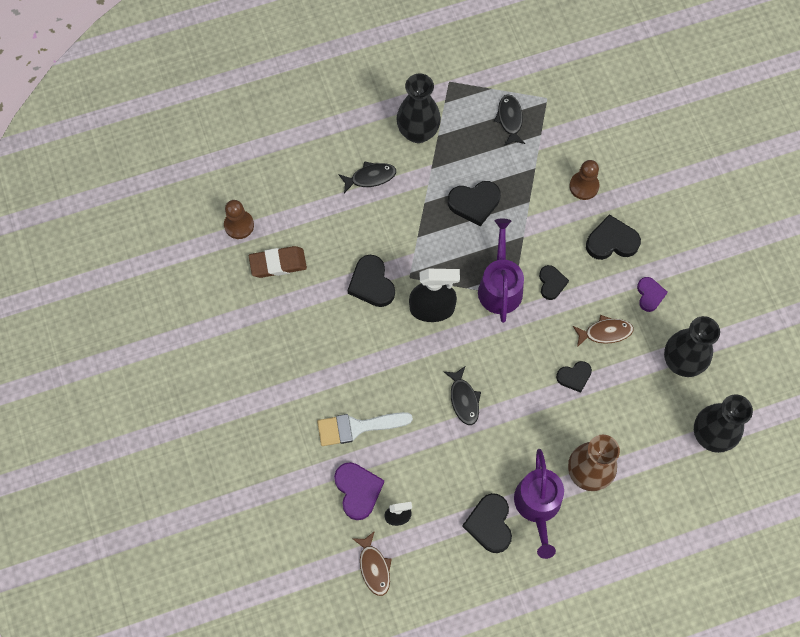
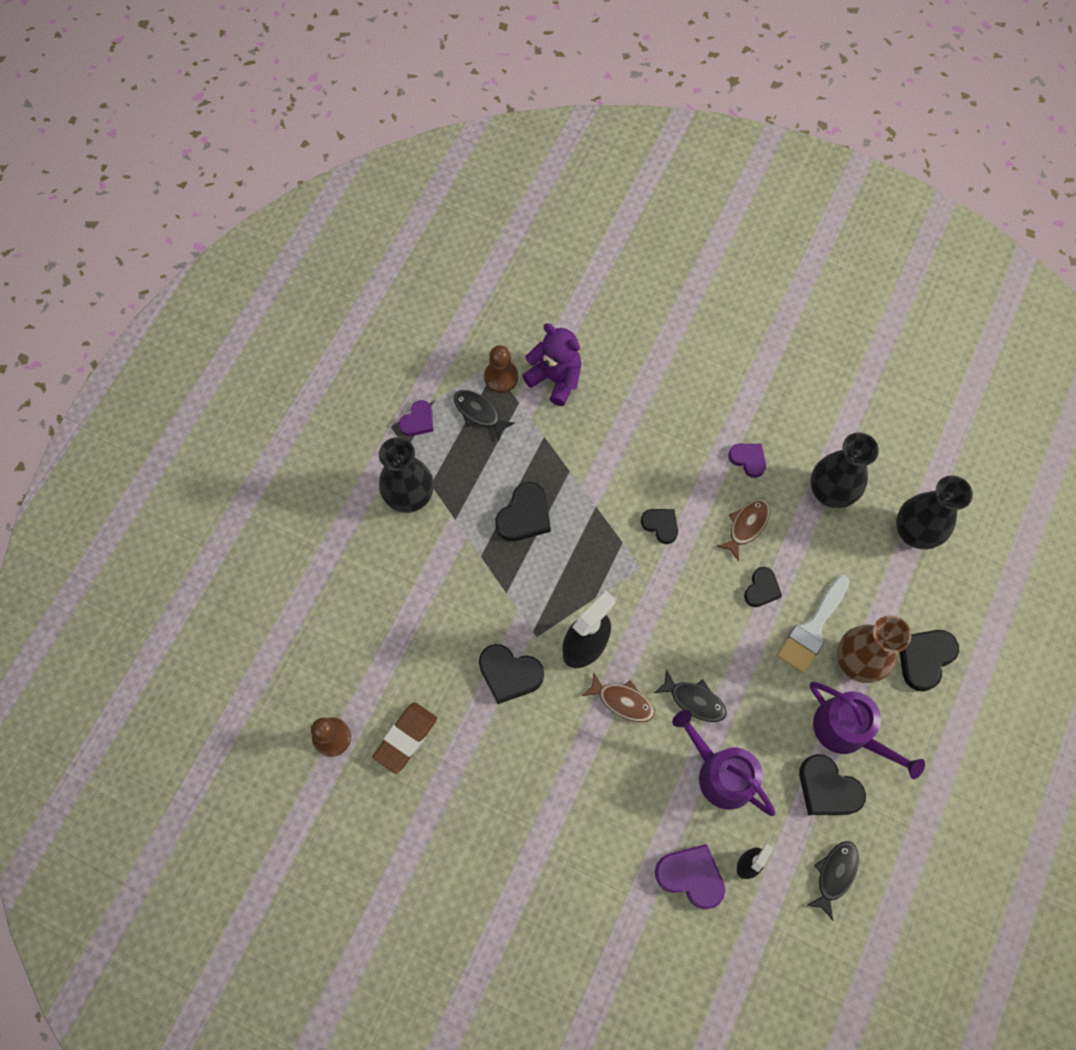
camera: 45 degrees left, 0 degrees up
(357, 427) = (631, 819): white brush -> white brush (812, 629)
(370, 177) = (409, 577): black fish -> black fish (834, 874)
(374, 567) = (775, 931): brown fish -> brown fish (622, 701)
(468, 92) = (418, 421): none -> purple heart
(500, 286) = (621, 569): purple watering can -> purple watering can (721, 773)
(578, 140) = (555, 379): none -> purple teddy bear
(584, 186) = (600, 415): brown pawn -> brown pawn (501, 377)
(611, 241) = (671, 442): black heart -> black heart (924, 658)

